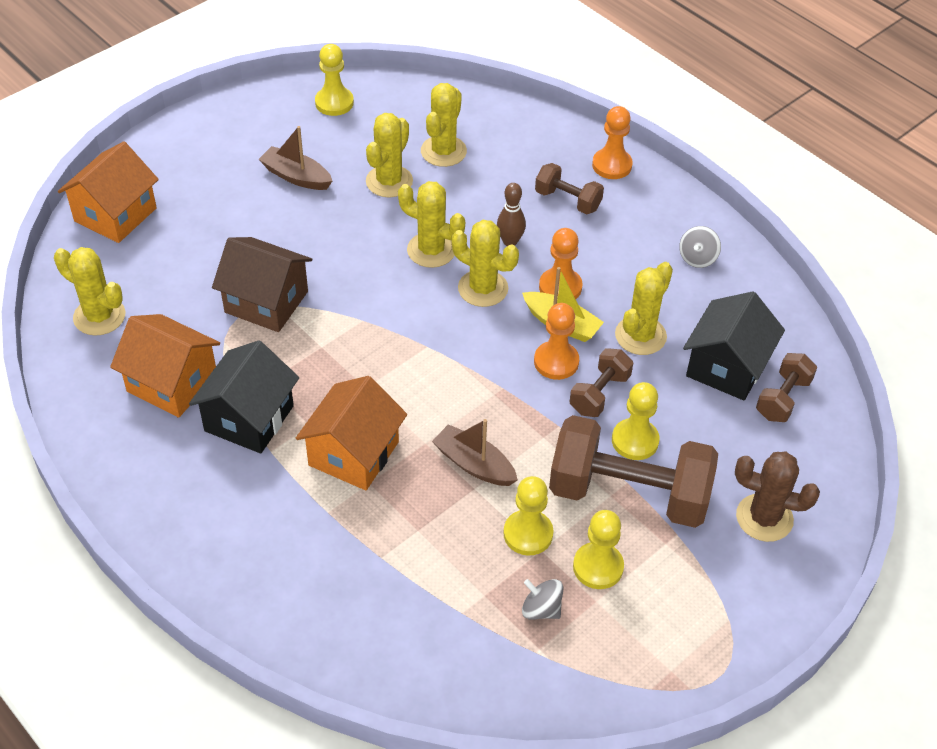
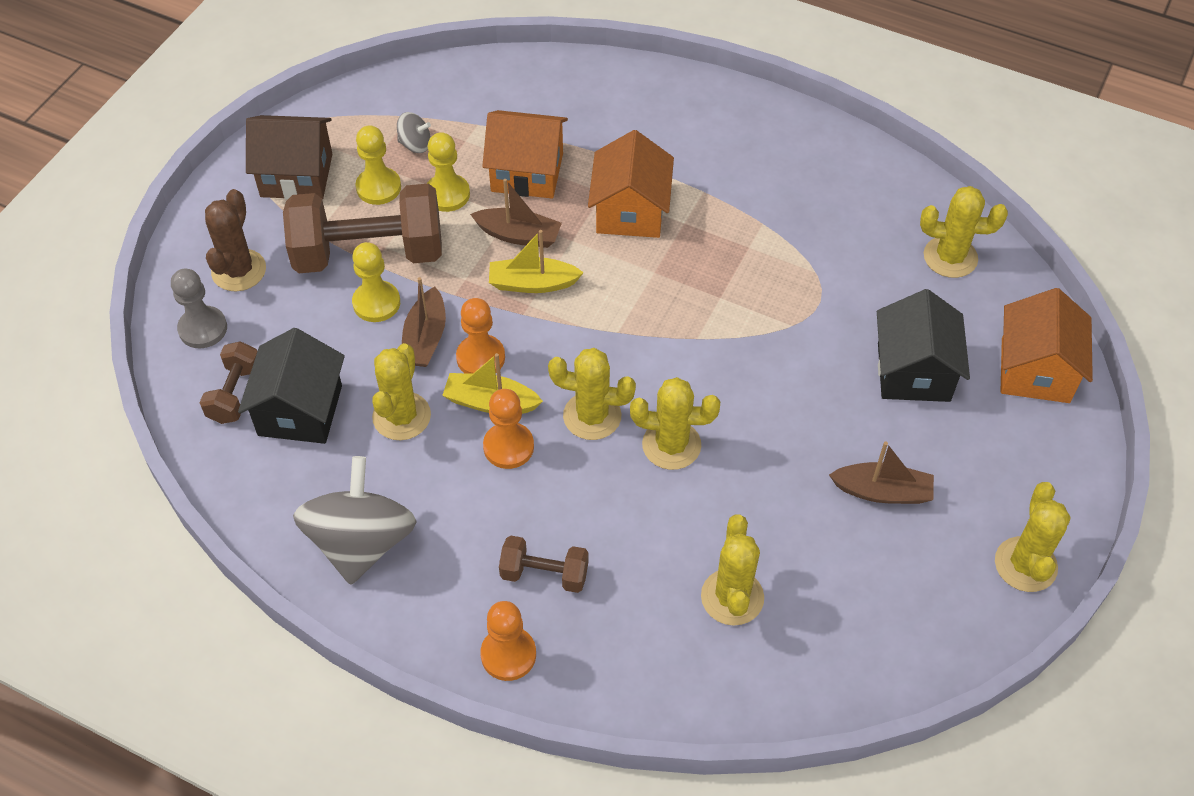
camera: 160 degrees right, 5 degrees up
(172, 383) = (832, 219): orange house -> orange house (527, 172)
(249, 418) = (741, 211): black house -> black house (913, 372)
(266, 302) = (804, 325): brown house -> brown house (296, 175)
(334, 103) = (916, 629): yellow pawn -> none
(389, 181) = (771, 524): yellow cactus -> yellow cactus (1025, 564)
(482, 412) = (532, 283): none -> yellow boat
(510, 241) = (589, 488): brown bowling pin -> none
(599, 394) = (425, 338): brown dumbbell -> brown boat
(697, 258) = (361, 542): grey spinning top -> grey spinning top, size x2.29
(764, 518) = (239, 270): brown cactus -> brown cactus turned 75 degrees counterclockwise
(807, 468) = (203, 329): none -> grey pawn

